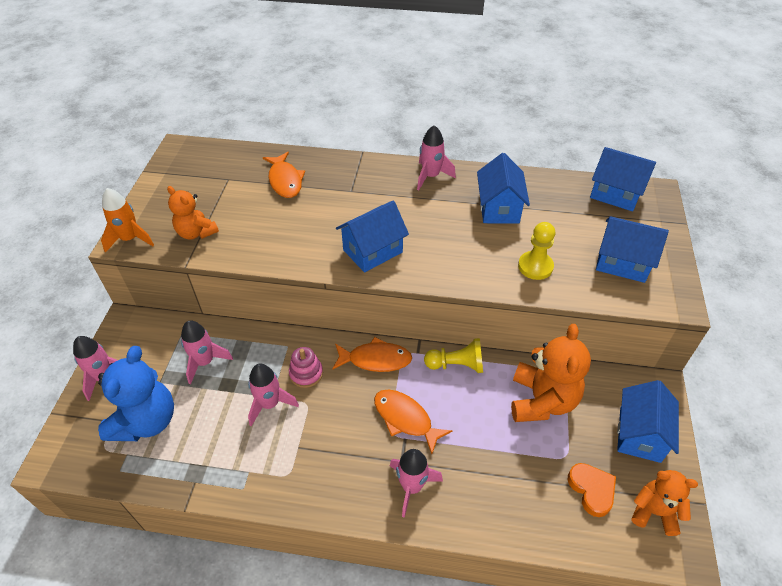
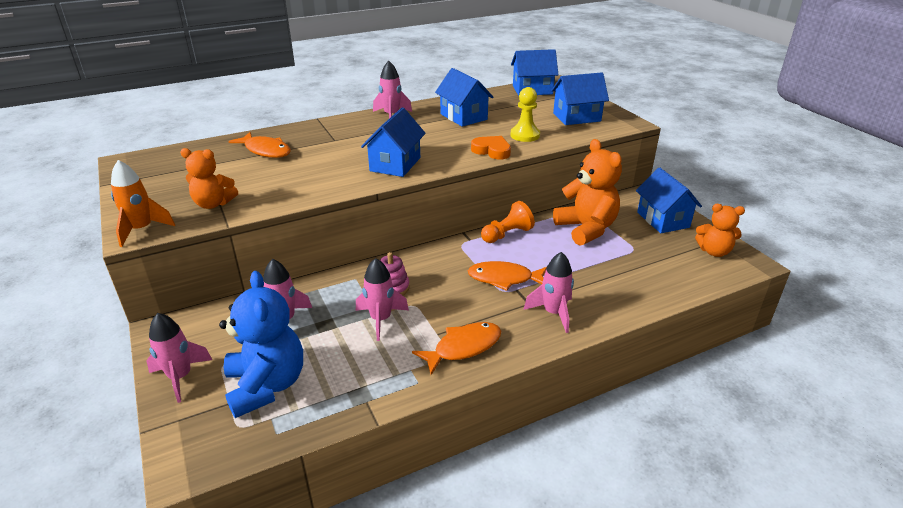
camera: 35 degrees left, 15 degrees down
(375, 359) = (441, 256): orange fish -> orange fish (463, 347)
(456, 365) = (507, 234): yellow pawn -> orange pawn
(591, 490) = (668, 258): orange heart -> orange heart (492, 151)
(654, 512) = (714, 251): orange teddy bear -> orange teddy bear turned 150 degrees counterclockwise

